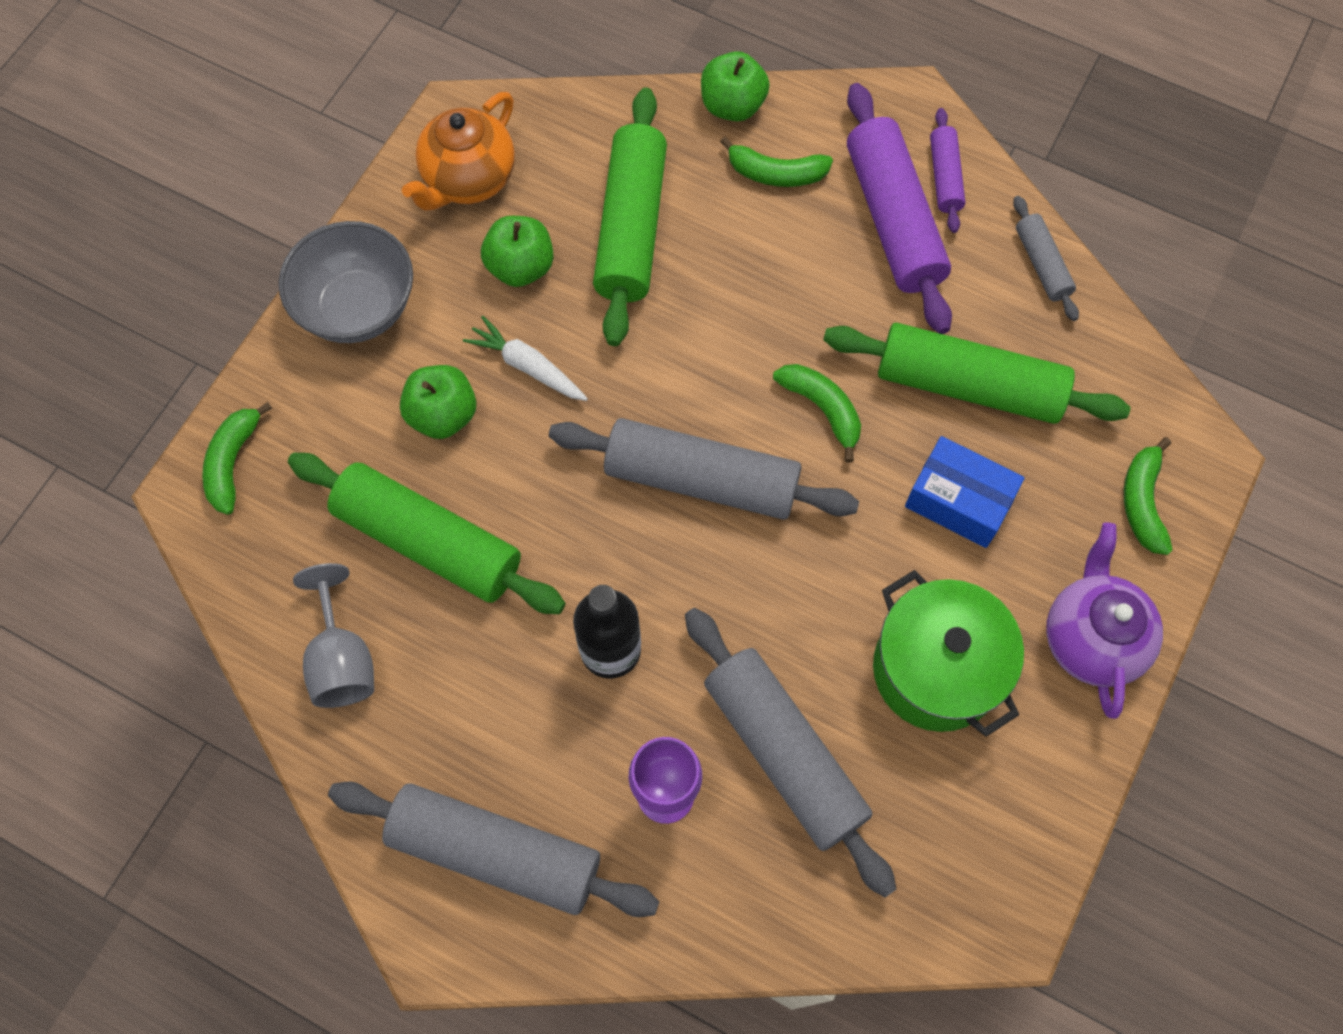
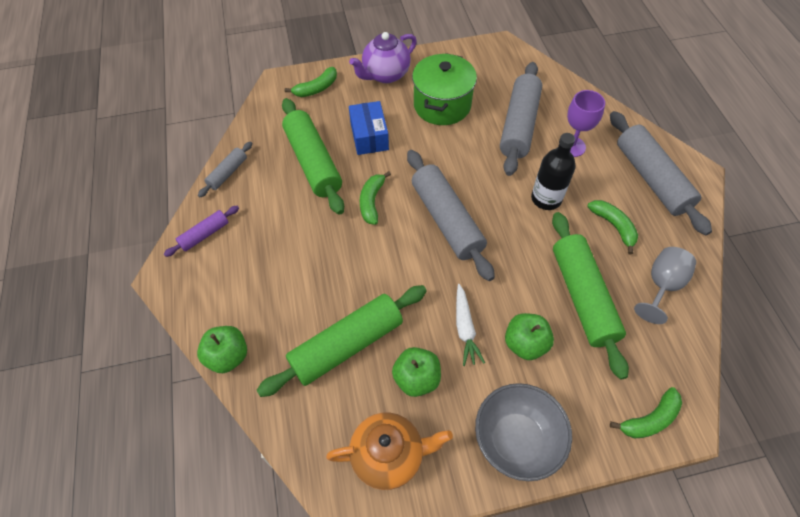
camera: 130 degrees left, 10 degrees down
(776, 173) = (258, 304): green banana -> green banana (613, 226)
(893, 219) = (247, 239): purple rolling pin -> none

